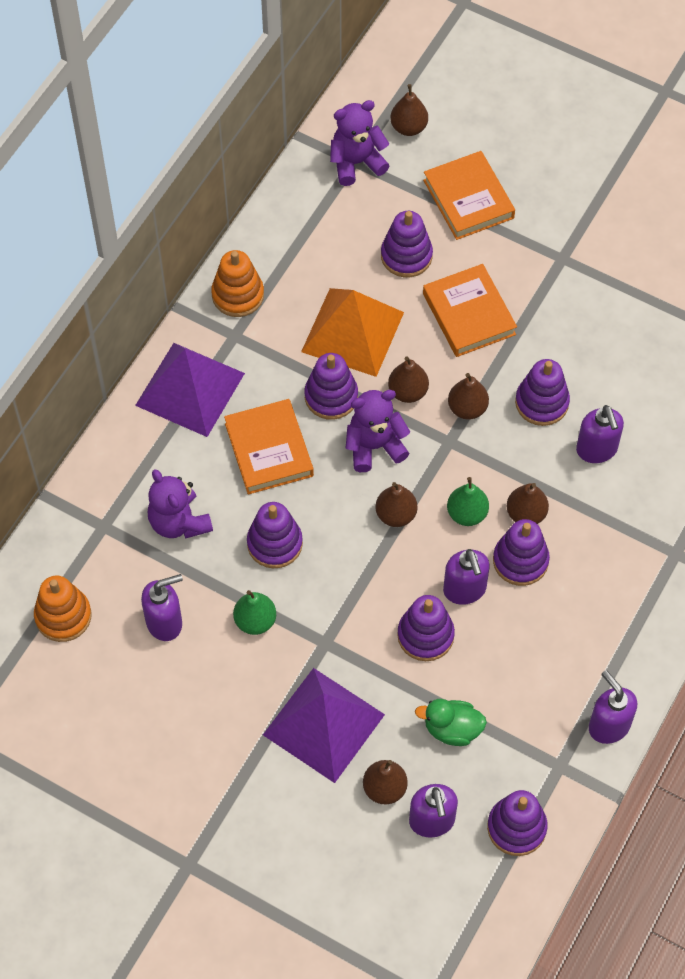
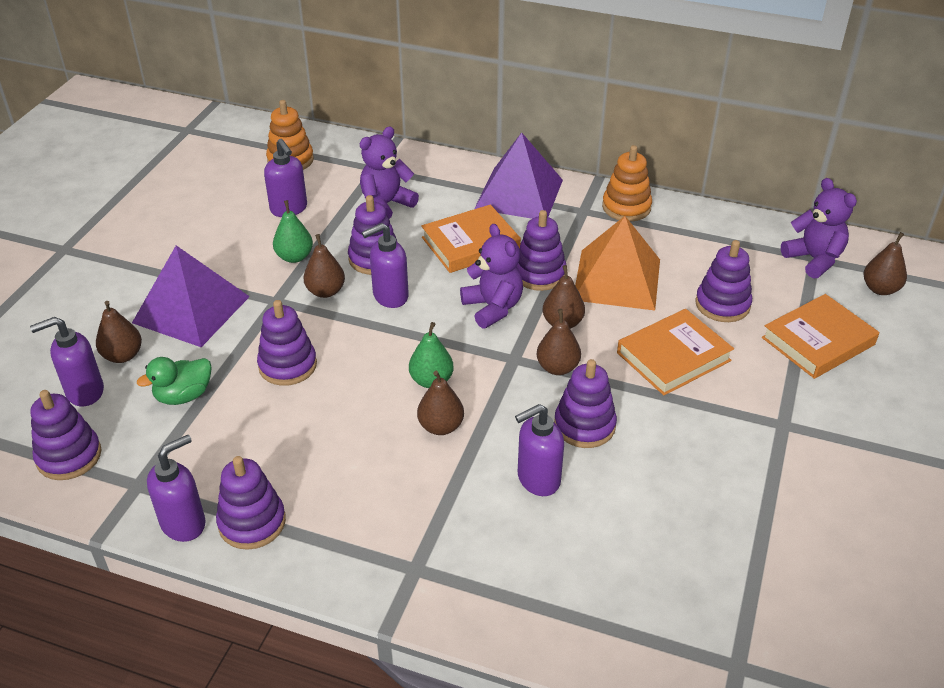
camera: 80 degrees right, 20 degrees down
(396, 514) = (420, 330): brown pear -> brown pear (325, 291)
(452, 729) = (184, 396): green duck -> green duck turned 120 degrees counterclockwise
(465, 590) = (342, 388): purple soap dispenser -> purple soap dispenser (390, 296)
(520, 561) = (382, 428): purple stacking toy -> purple stacking toy (252, 522)

